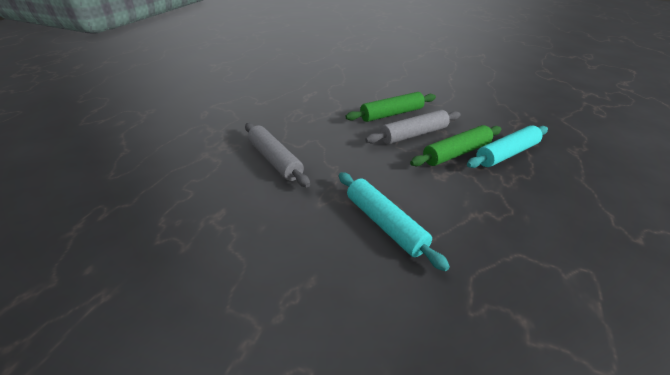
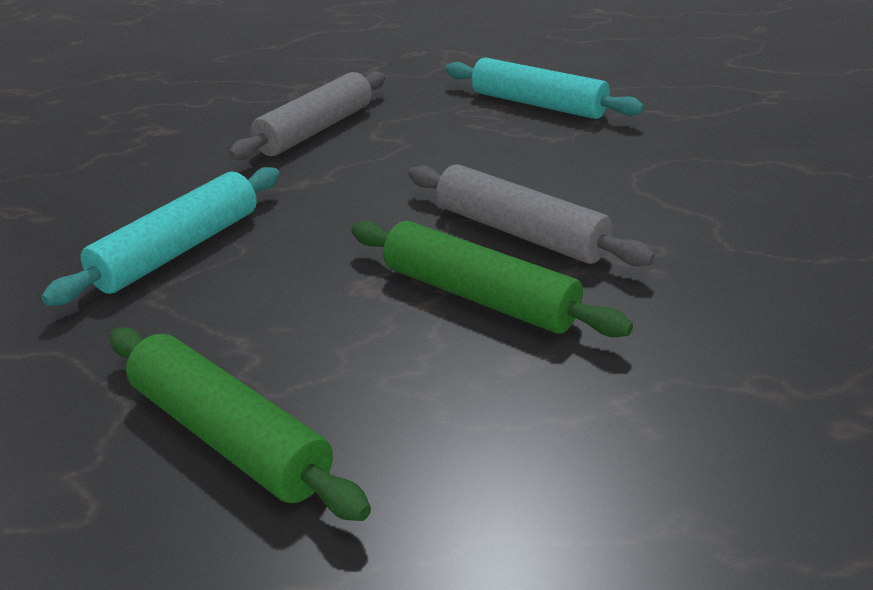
camera: 70 degrees right, 5 degrees down
(391, 114) = (592, 193): green rolling pin -> green rolling pin (229, 436)
(506, 154) = (540, 376): turquoise rolling pin -> turquoise rolling pin (538, 104)

